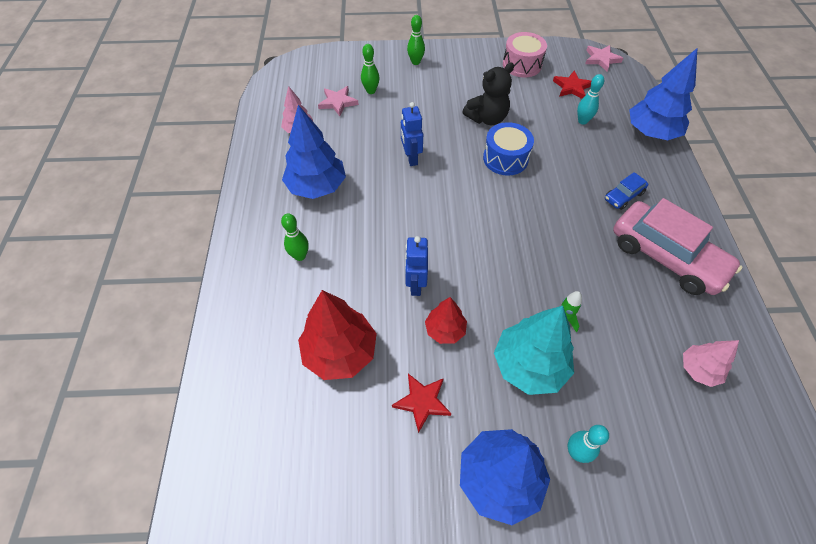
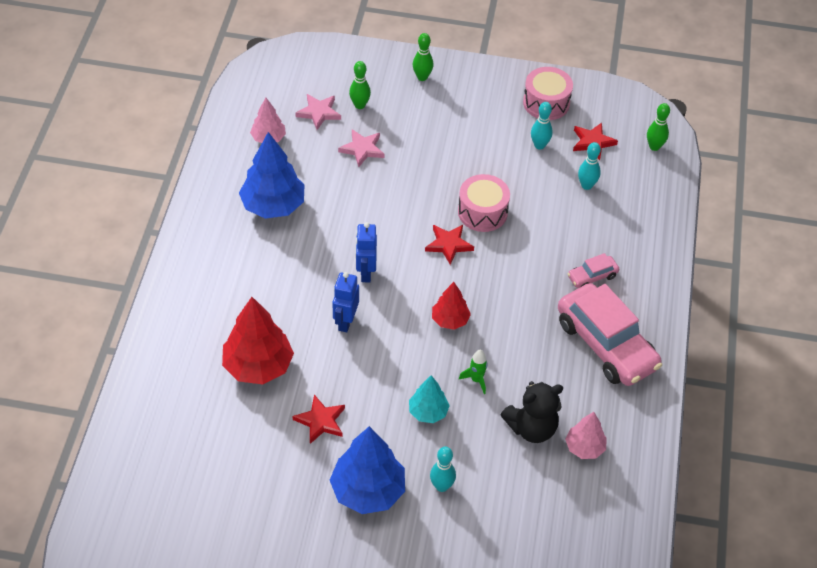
camera: 10 degrees right, 5 degrees down
(300, 256) = (240, 272): green bowling pin -> green bowling pin (654, 147)
(411, 158) = (380, 193): blue robot -> blue robot (365, 272)
(445, 330) = (360, 367): red tree -> red tree (450, 320)
(486, 192) = (448, 244): none -> red star
(487, 118) = (480, 162): black teddy bear -> black teddy bear (532, 428)
(505, 158) = (482, 212): blue drum -> pink drum
(529, 365) = (428, 412): turquoise tree -> turquoise tree, size x0.56
(530, 97) = (539, 145): none -> turquoise bowling pin
(601, 59) = (644, 113): pink star -> pink star (362, 149)
(623, 196) = (592, 276): blue car -> pink car
(651, 132) = (658, 213): blue tree -> none

